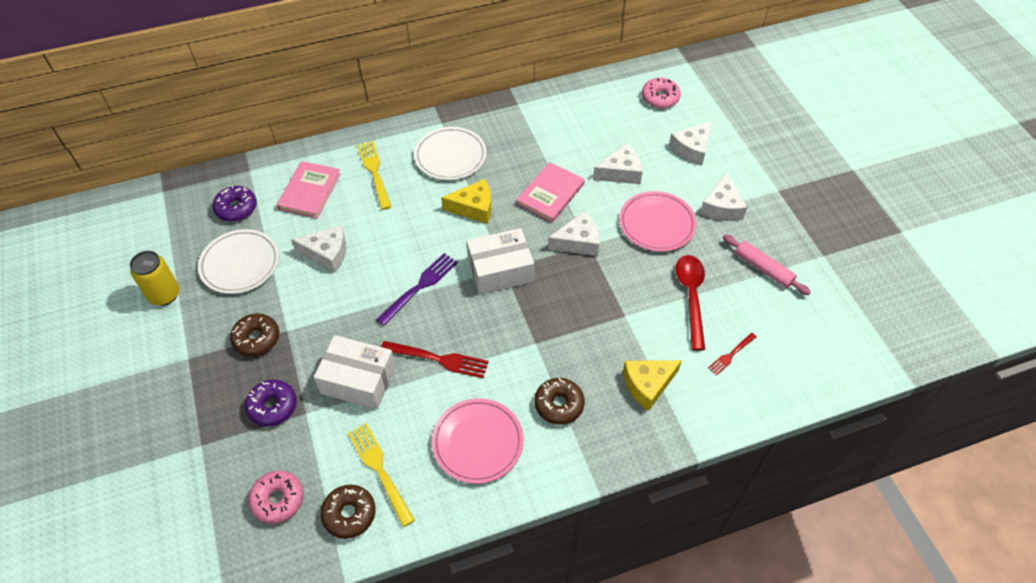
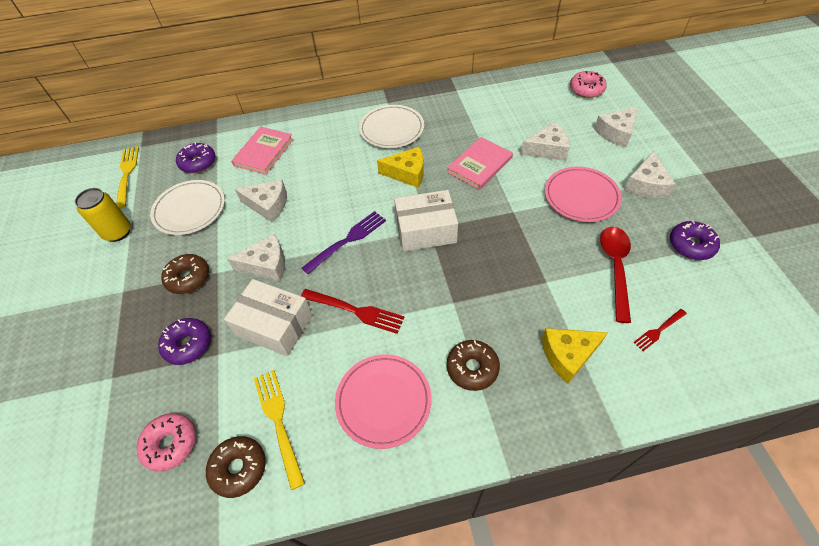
camera: 10 degrees right, 0 degrees up
(374, 172) = (323, 139): yellow fork -> yellow fork (127, 174)
(578, 242) = (503, 208): white cheese -> white cheese (266, 265)
(763, 268) = (691, 245): pink rolling pin -> purple donut

